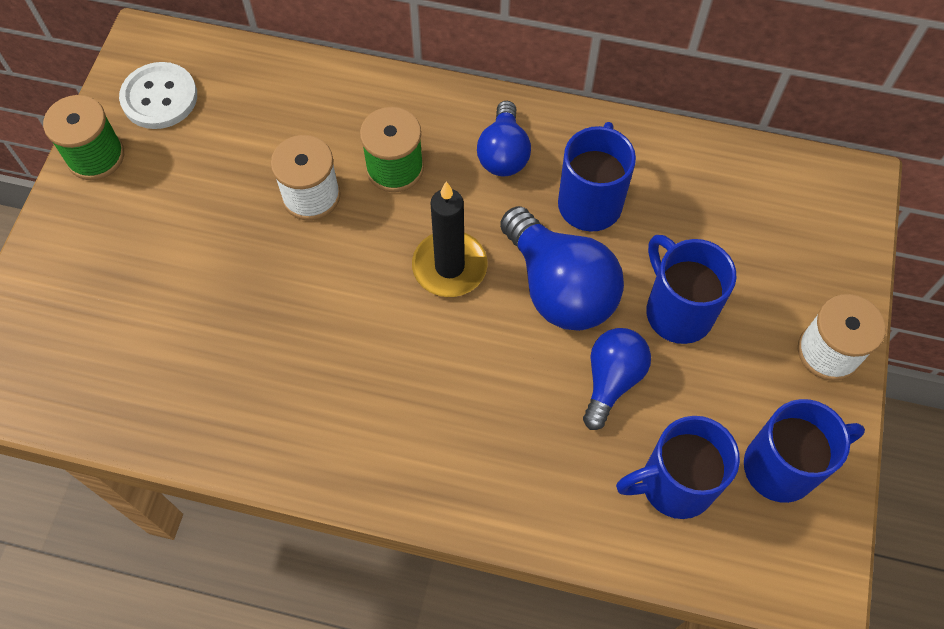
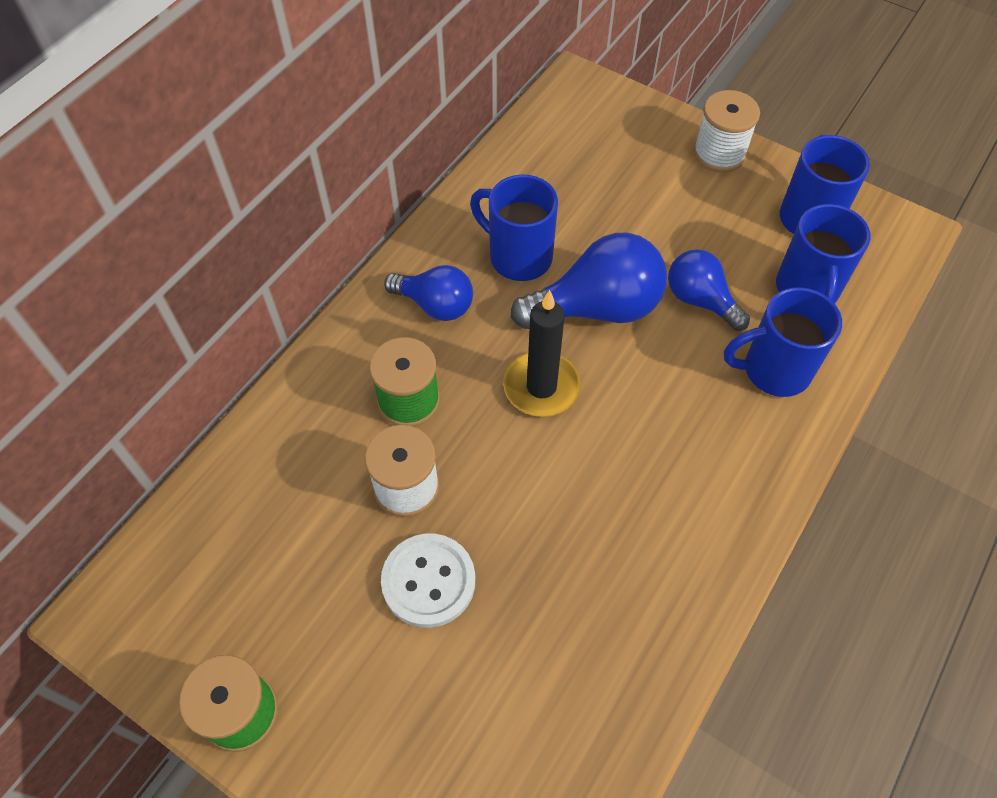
camera: 70 degrees left, 5 degrees down
(159, 97) = (194, 615): white button -> white button (428, 581)
(677, 311) = (650, 233): blue mug -> blue mug (774, 370)

